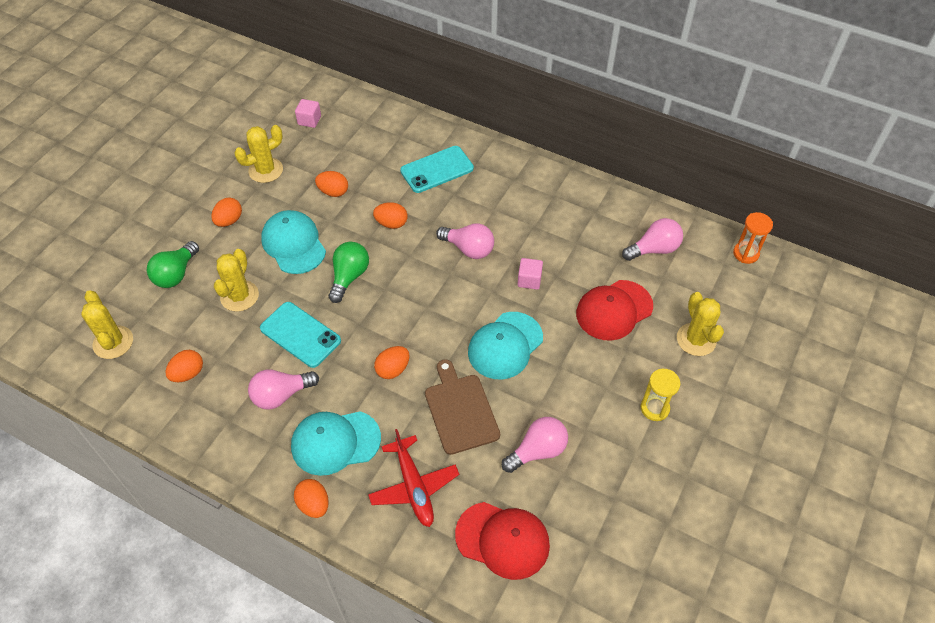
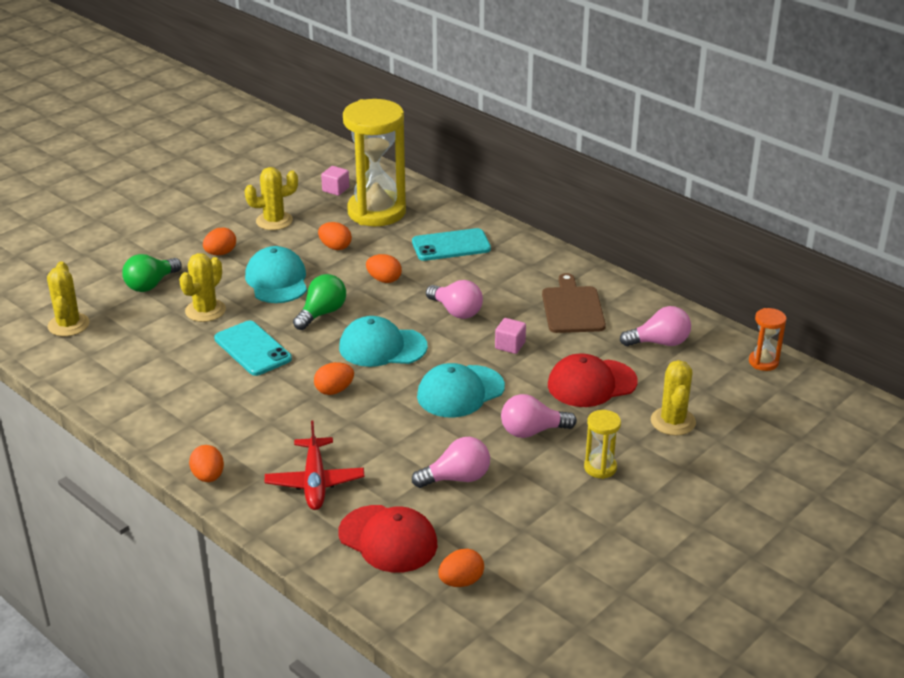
camera: 15 degrees right, 20 degrees down
(188, 373) = (129, 359): orange egg -> orange egg (461, 581)
(281, 395) = (213, 390): pink light bulb -> pink light bulb (532, 431)
(335, 442) = (251, 435): turquoise cap -> turquoise cap (382, 347)
(356, 141) = (376, 212): none -> yellow hourglass
(460, 410) = (390, 433): brown cutting board -> brown cutting board (572, 308)

